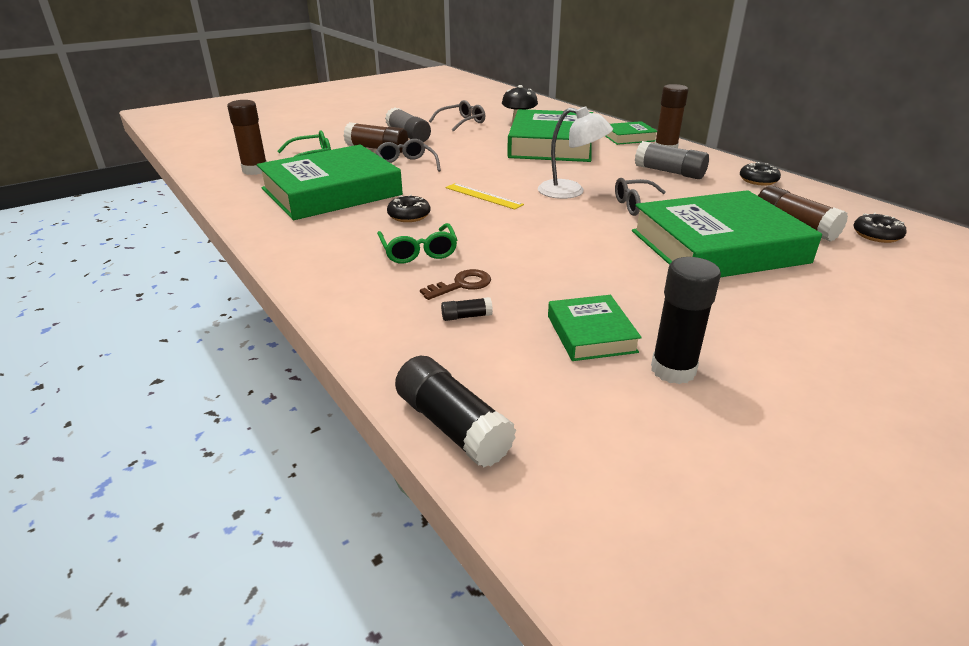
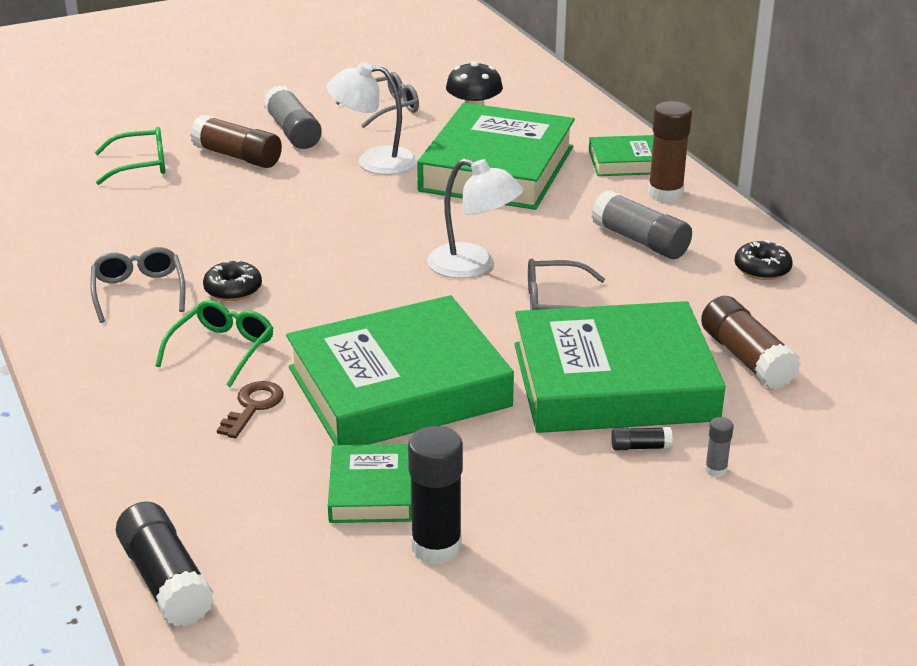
camera: 10 degrees right, 0 degrees up
(255, 170) = (56, 187): brown glue stick -> none
(331, 192) = (146, 236): green book -> green book (398, 387)
(406, 165) = (266, 195): grey glasses -> grey glasses (139, 292)
(418, 251) = (222, 350): green glasses -> green glasses turned 150 degrees counterclockwise
(461, 285) = (253, 407): brown key -> brown key turned 45 degrees counterclockwise
(466, 316) = (239, 452): black glue stick -> black glue stick (640, 447)
(469, 146) = (374, 161): none -> white lamp
(483, 196) = (347, 263): yellow ruler -> none
(838, 293) = (715, 470): none -> grey glue stick
(876, 235) = (851, 385): black donut -> none

